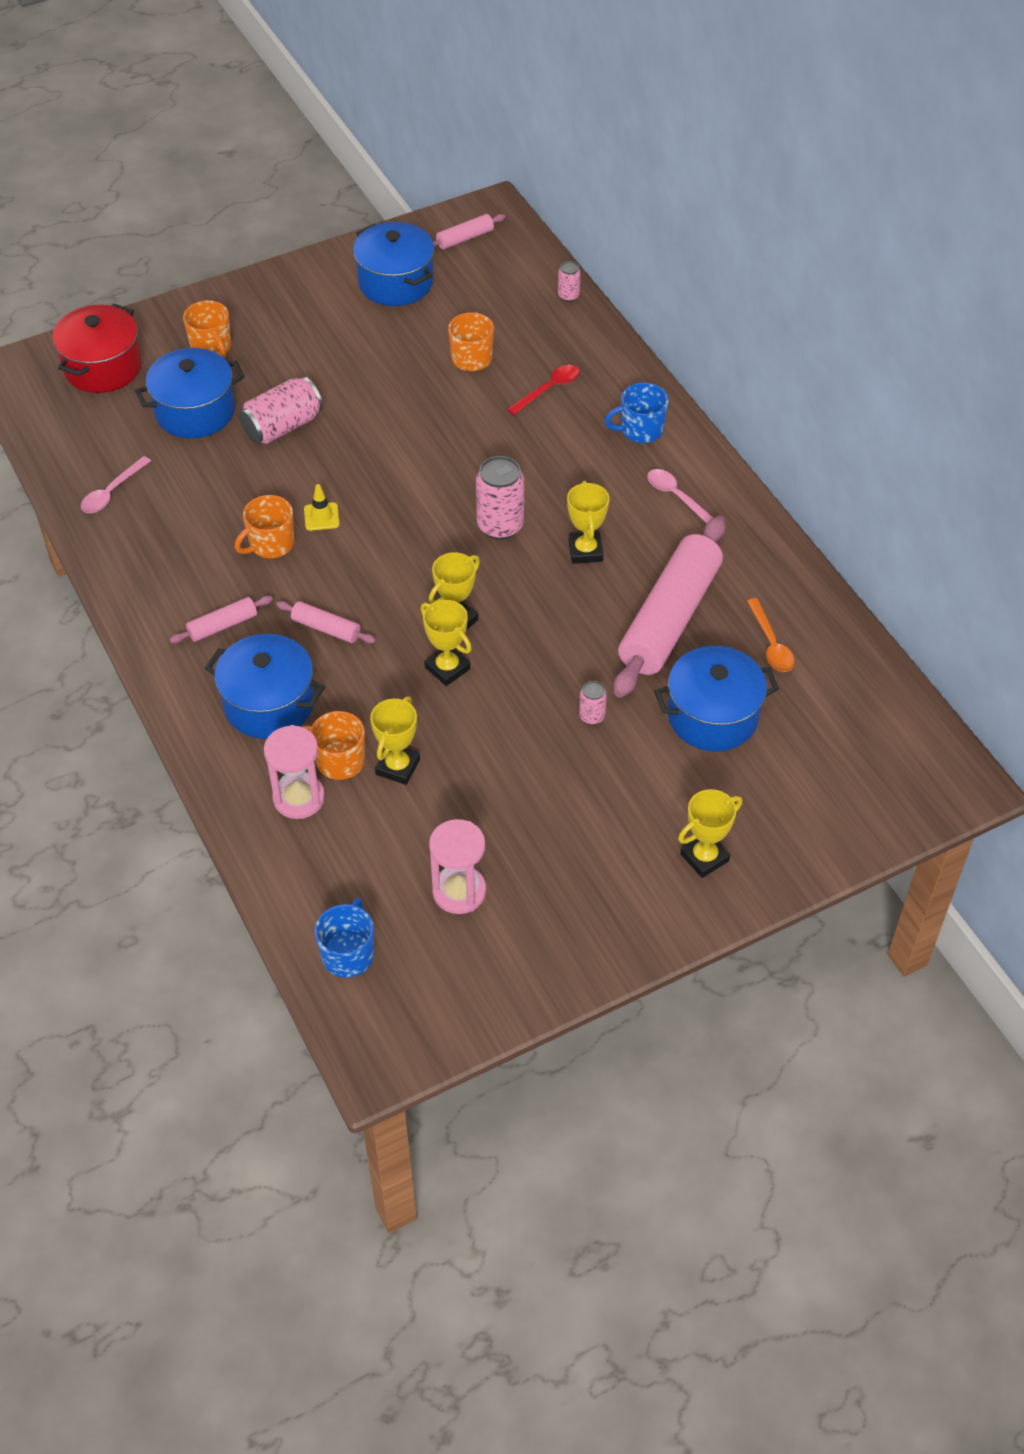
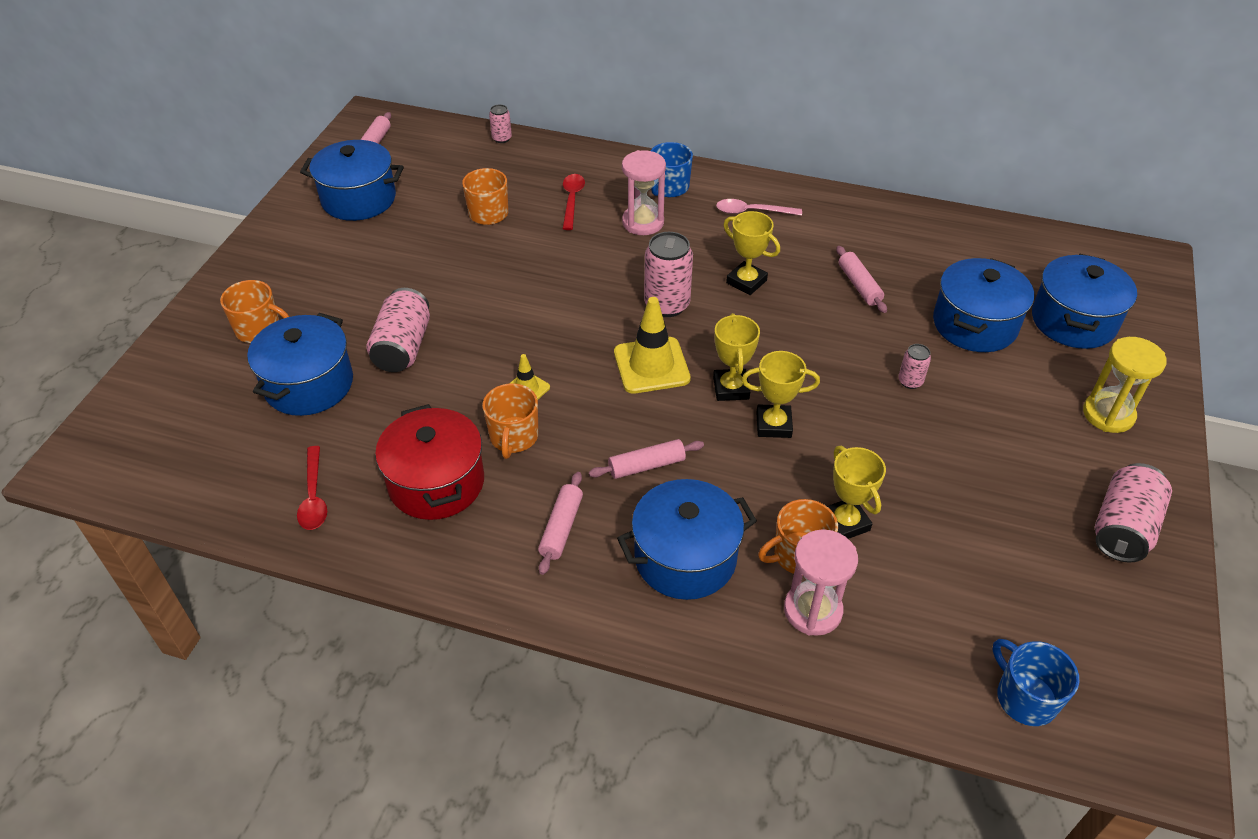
camera: 45 degrees left, 5 degrees down
(103, 367) = (171, 405): red pot -> red pot (436, 483)
(112, 492) = (314, 496): pink spoon -> red spoon
(425, 563) = (651, 365): none -> yellow traffic cone
(459, 891) = (1018, 575): pink hourglass -> pink hourglass (643, 222)
(580, 929) = (1123, 528): none -> pink can
(669, 618) = (859, 285): pink rolling pin -> pink rolling pin, size x0.44
(704, 857) = (1108, 414): yellow trophy -> yellow hourglass
(771, 643) = (936, 257): orange spoon -> none
(800, 776) = (1073, 321): none -> blue pot

